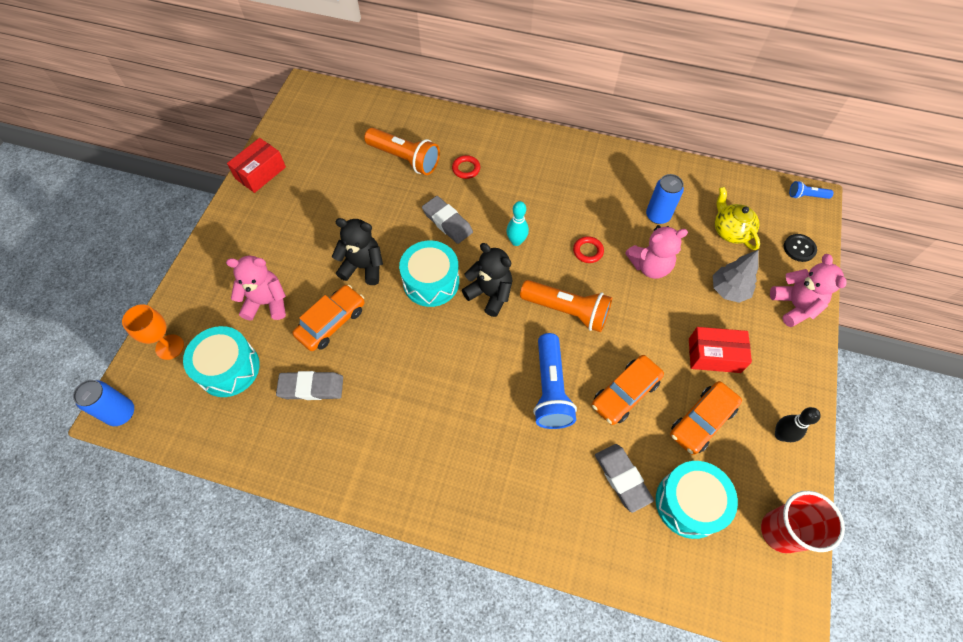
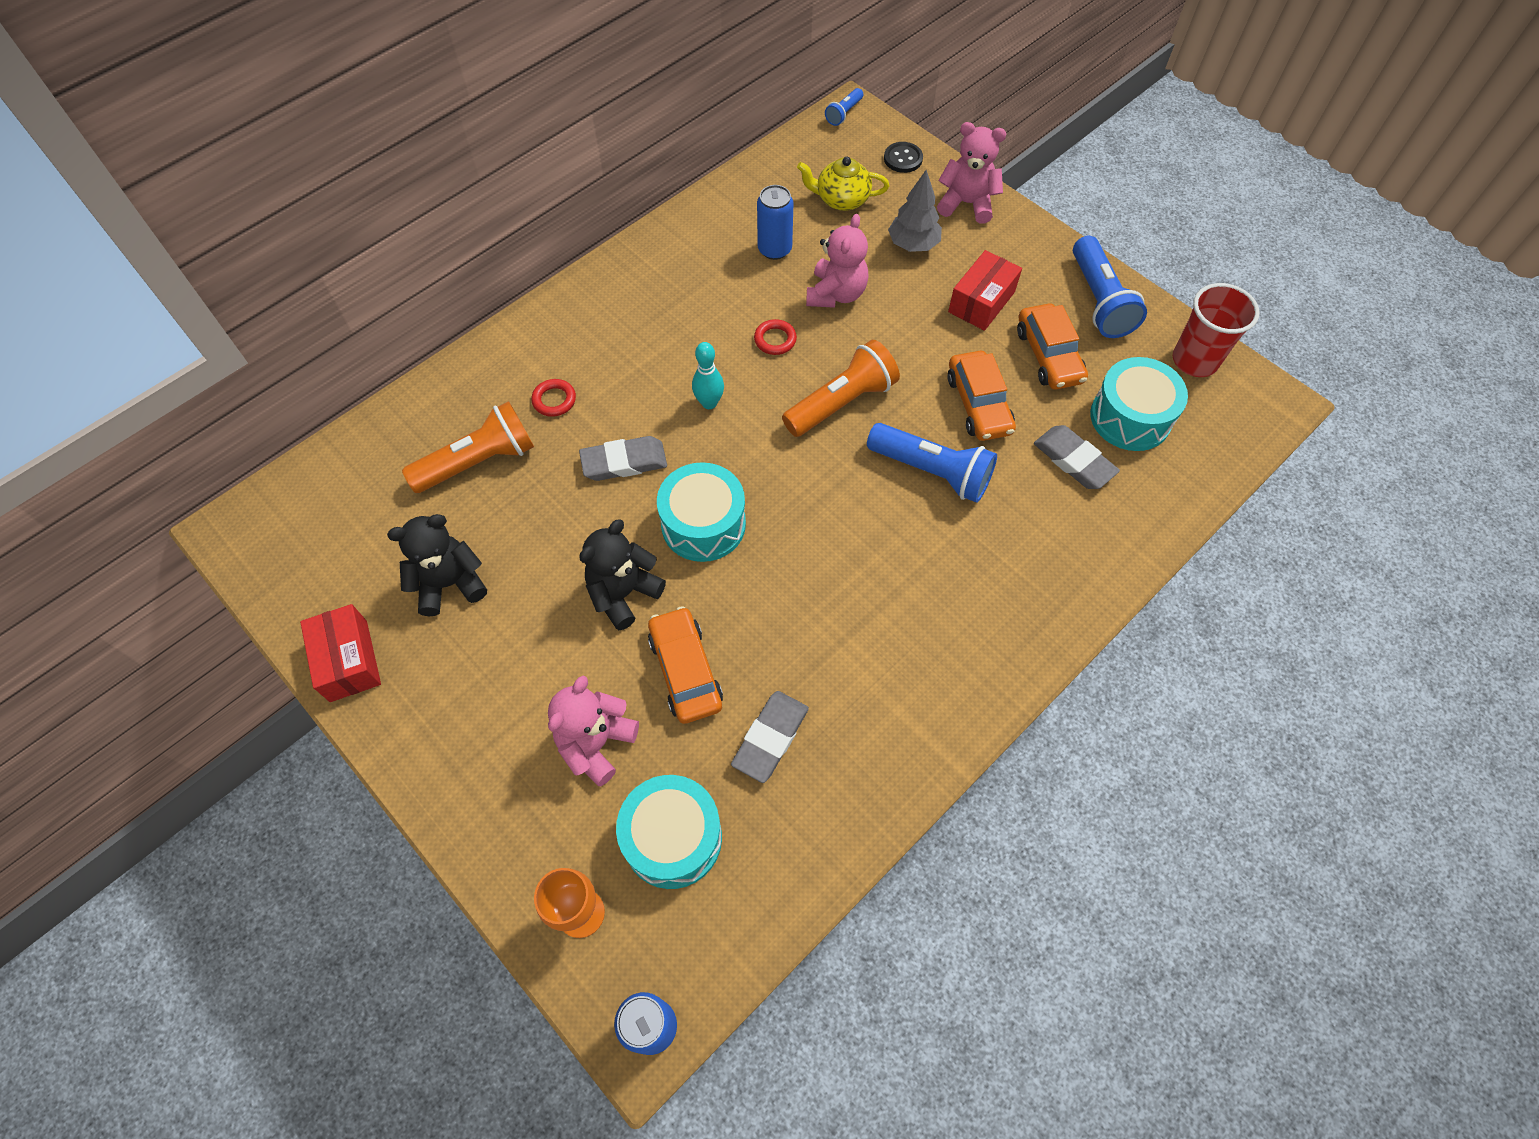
camera: 60 degrees left, 0 degrees up
(490, 294) = (766, 468): black teddy bear -> black teddy bear (449, 583)
(622, 478) = (1074, 461): grey eraser -> grey eraser turned 45 degrees clockwise
(780, 435) = (1099, 301): black bowling pin -> blue flashlight

